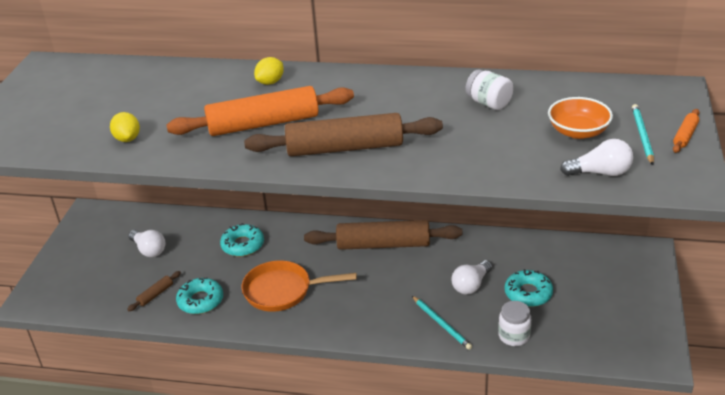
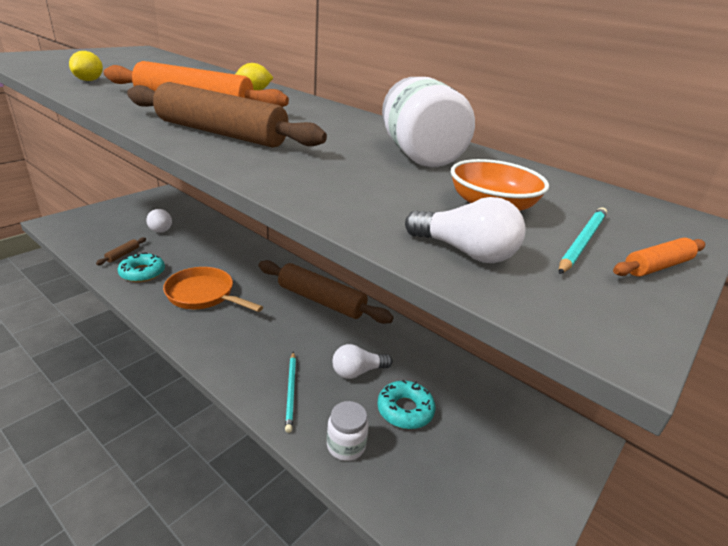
camera: 25 degrees right, 5 degrees down
(155, 294) = (123, 254): brown rolling pin -> brown rolling pin turned 45 degrees counterclockwise
(243, 245) = (221, 252): turquoise donut -> none
(489, 103) = (419, 155): white jar -> white jar, size x1.70

